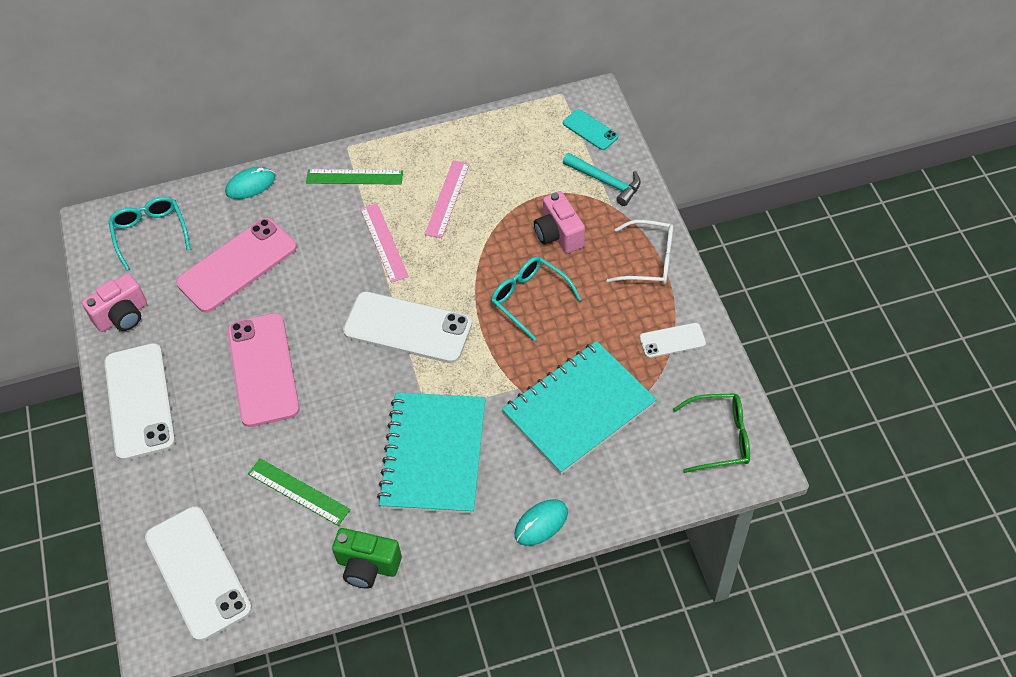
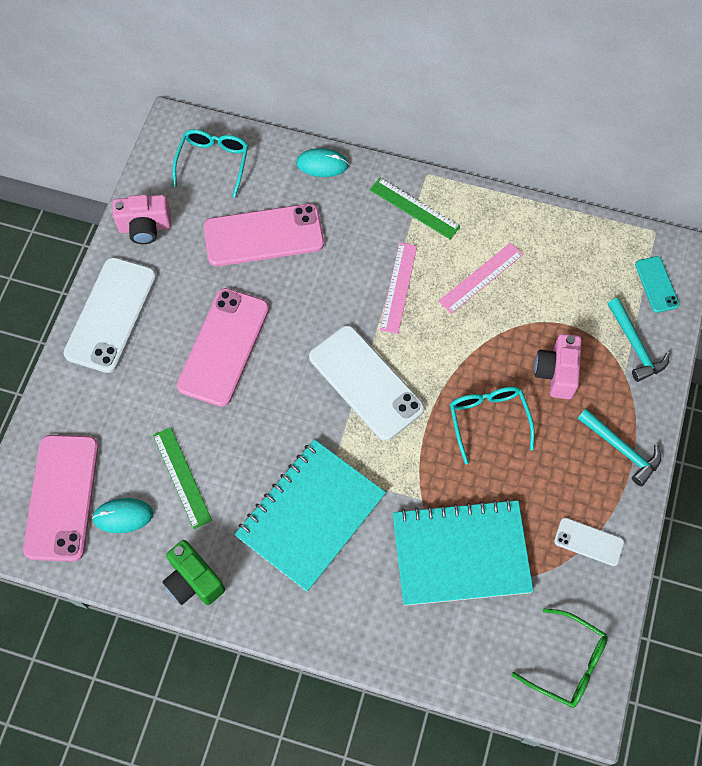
camera: 30 degrees right, 10 degrees up
(198, 573) = (62, 497): white phone -> pink phone
(541, 523) = (357, 638): turquoise mouse -> turquoise mouse (123, 516)
(648, 260) = (621, 449): white glasses -> turquoise hammer

